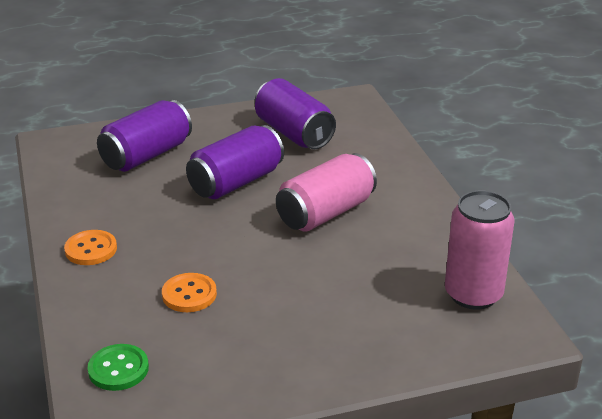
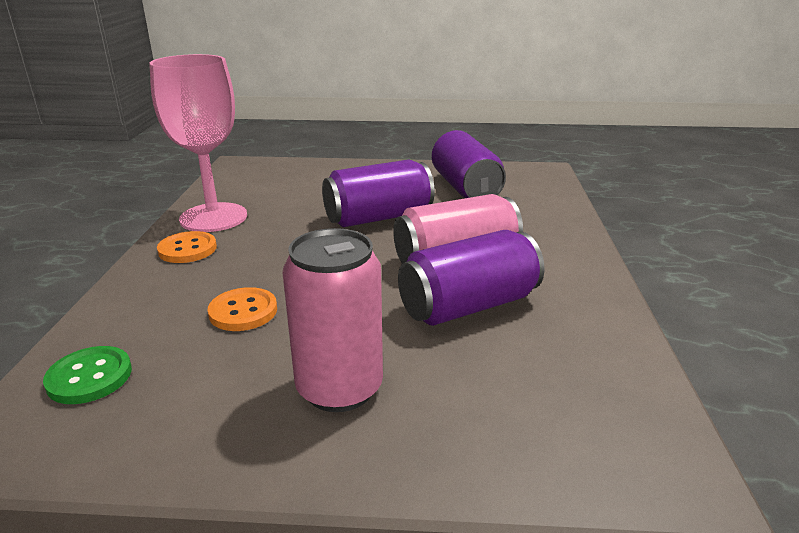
camera: 20 degrees right, 5 degrees down
(84, 211) = (213, 217): none -> pink goblet
(147, 155) = (311, 185): purple can -> purple can (468, 306)
(473, 294) = (606, 391): pink can -> pink can (339, 388)

